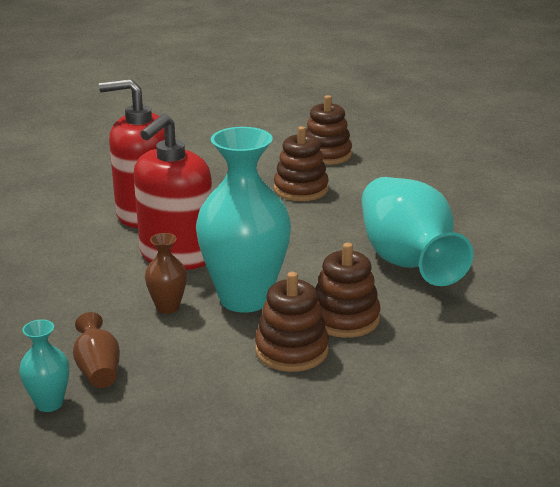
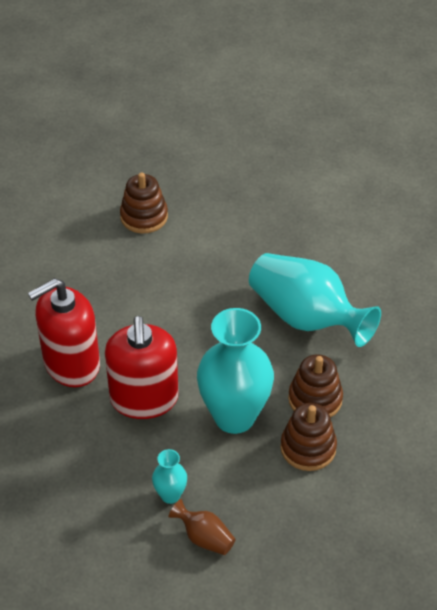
camera: 35 degrees left, 20 degrees up
(49, 403) = (203, 583): turquoise vase -> turquoise vase (170, 495)
(168, 307) = (191, 455): brown vase -> none
(301, 189) = (164, 273): brown stacking toy -> none

